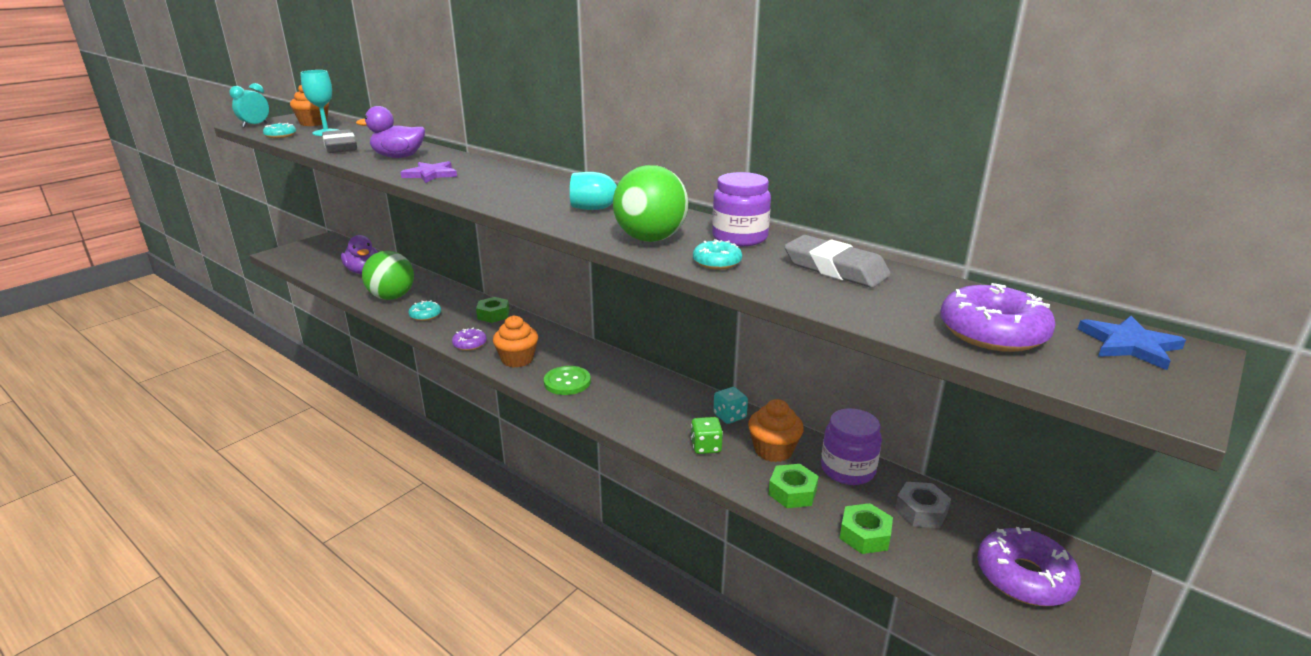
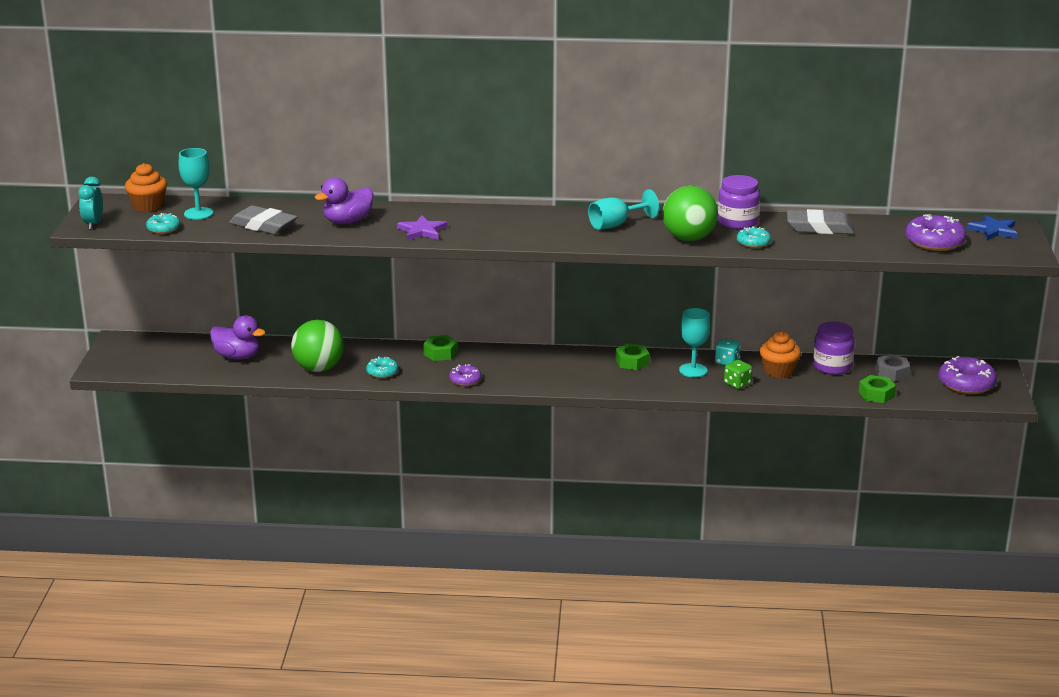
camera: 35 degrees left, 0 degrees up
(517, 359) = (523, 377): orange cupcake -> none
(567, 382) = (587, 379): green button -> none
(680, 412) = (693, 370): none -> turquoise goblet
(792, 492) = (816, 388): green nut -> green nut (632, 362)

